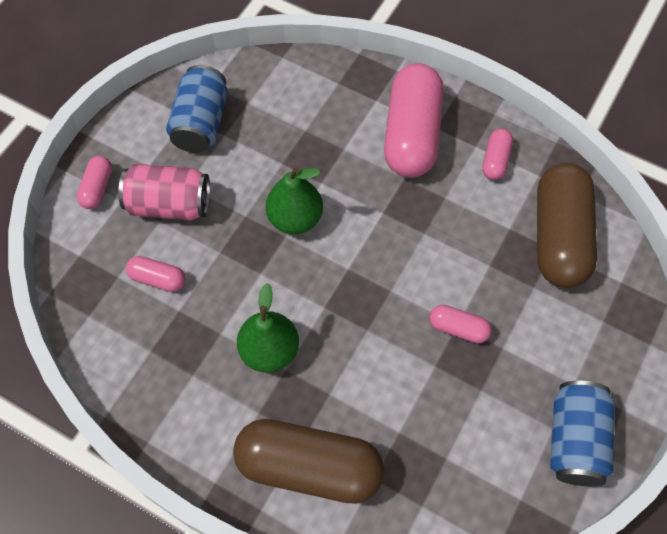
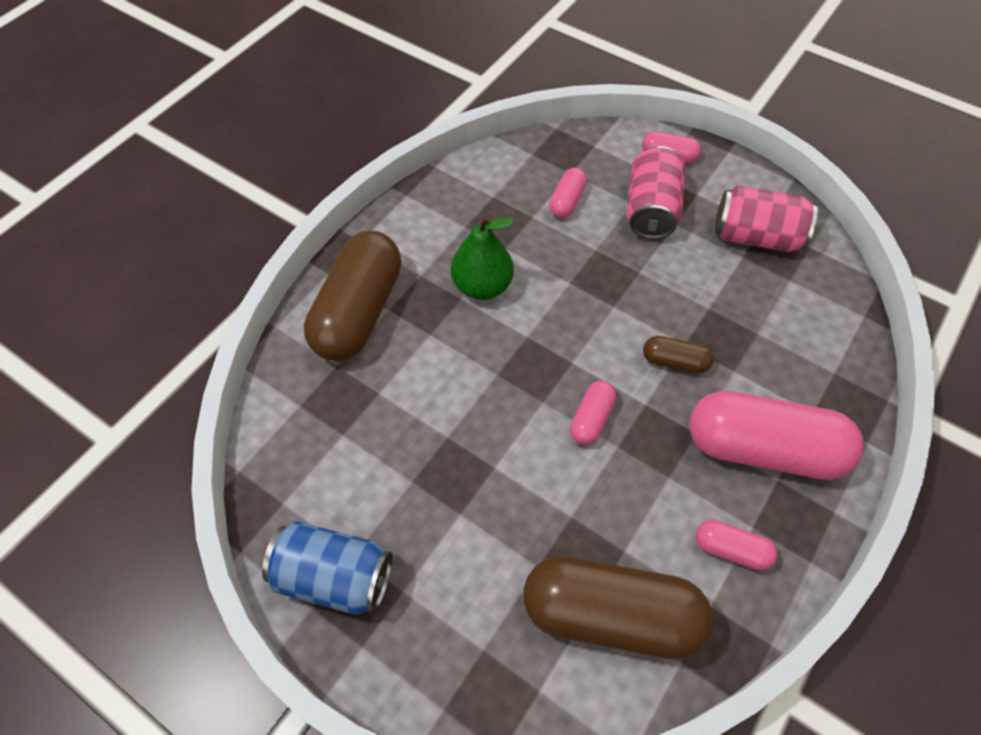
camera: 95 degrees right, 5 degrees down
(201, 123) = (756, 237): blue can -> pink can
(295, 218) = (636, 316): green pear -> none
(339, 190) = (675, 362): none -> brown capsule
(458, 328) = (489, 467): pink capsule -> pink capsule (591, 419)

